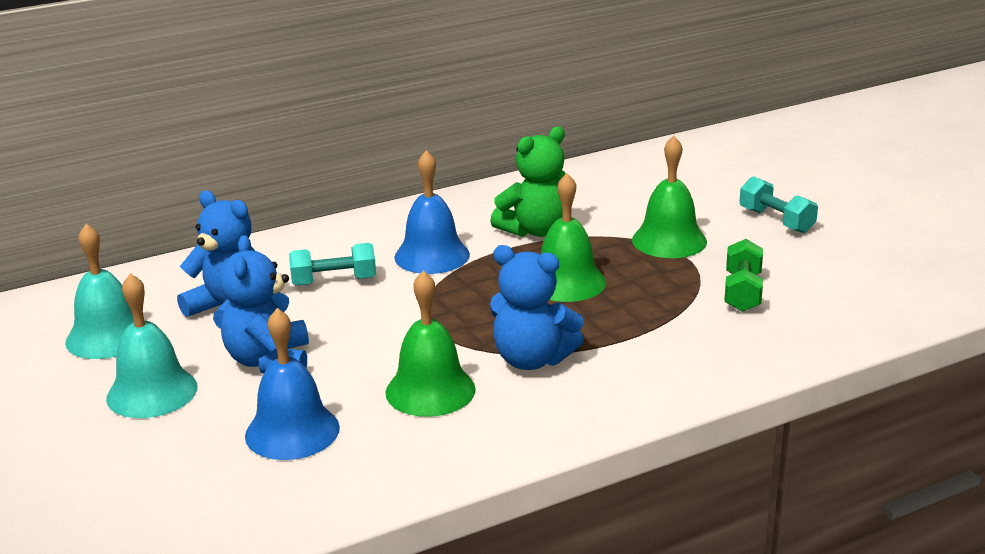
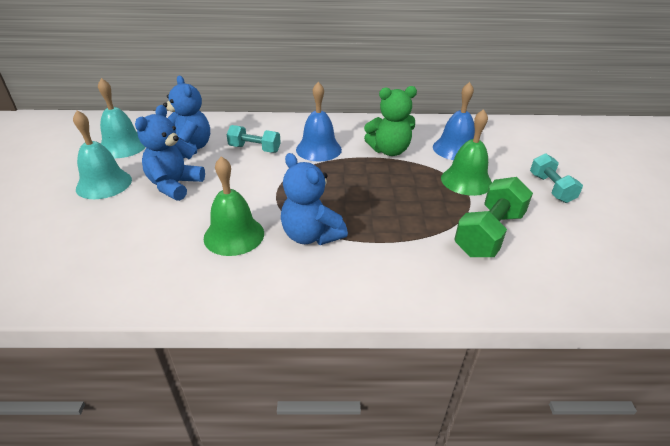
camera: 25 degrees right, 10 degrees up
(292, 431) = (137, 234): blue bell -> blue bell (455, 149)
(566, 282) = (379, 189): green bell -> none
(742, 292) = (489, 233): green dumbbell -> green dumbbell, size x1.53

